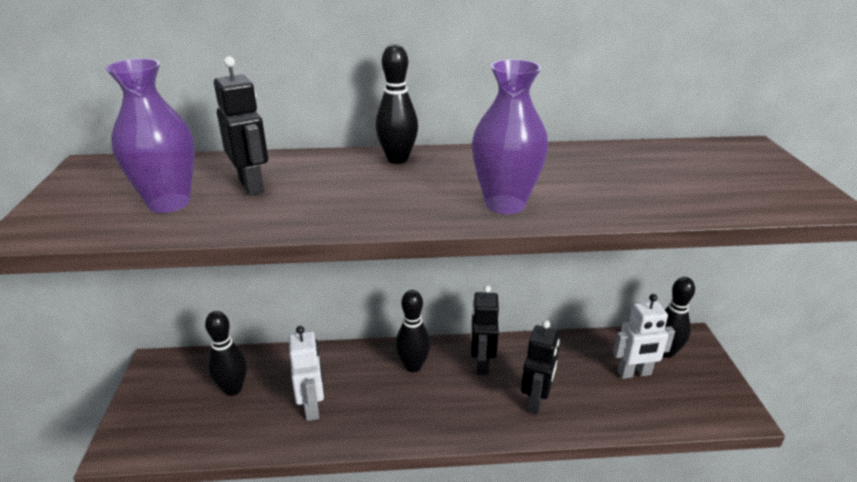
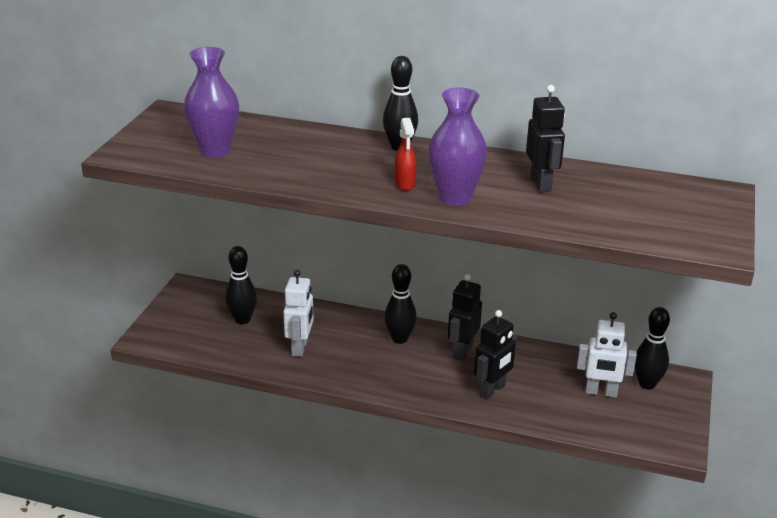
camera: 20 degrees right, 0 degrees up
(252, 186) = (277, 148): black robot -> black robot (541, 184)
(435, 199) = (404, 184): none -> red spray bottle

